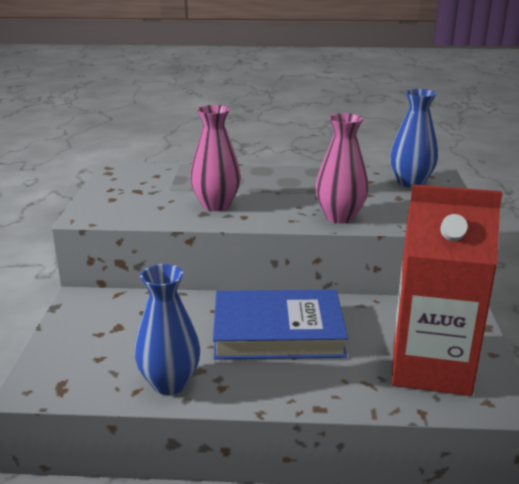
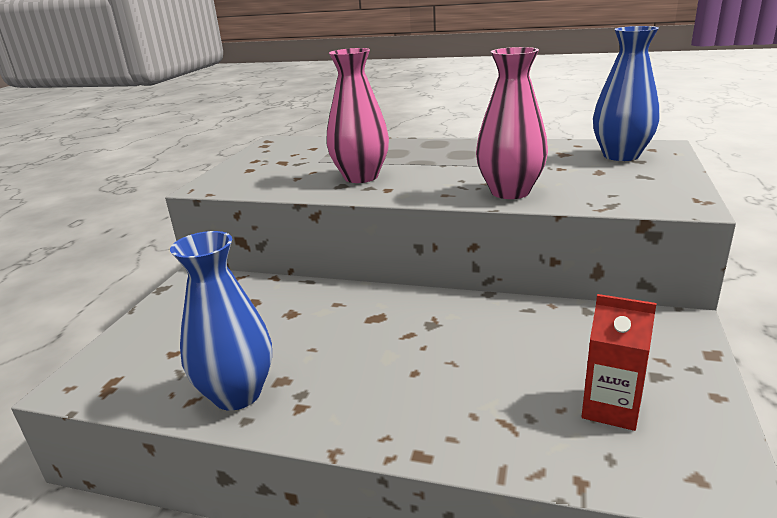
camera: 15 degrees right, 0 degrees up
(278, 332) = (405, 337): blue book -> none
(430, 367) = (610, 408): red carton -> red carton, size x0.44

